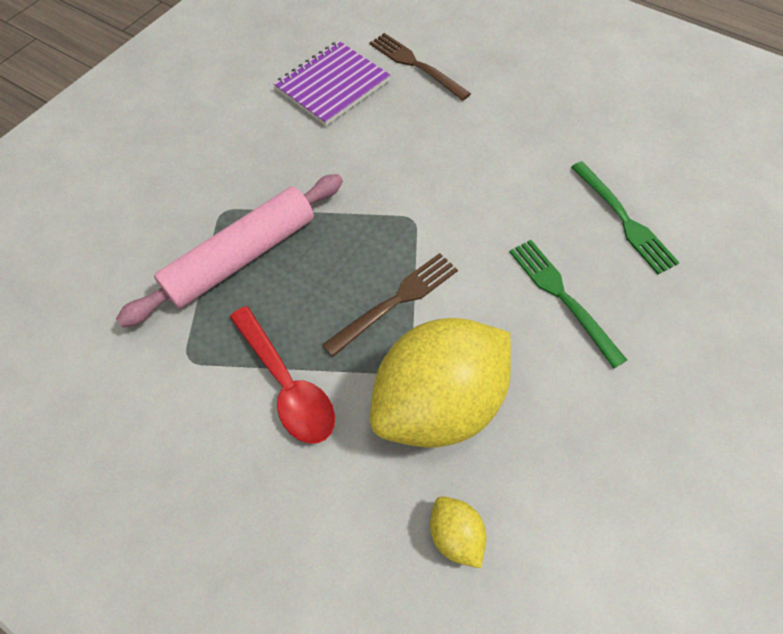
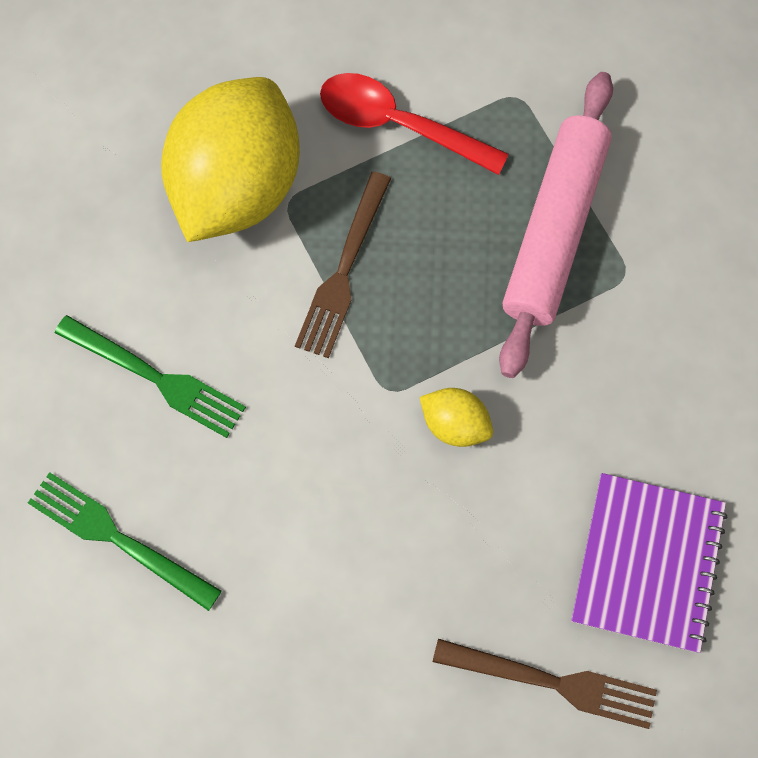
camera: 150 degrees right, 10 degrees up
(455, 534) = (161, 82): yellow lemon -> yellow lemon (455, 424)

